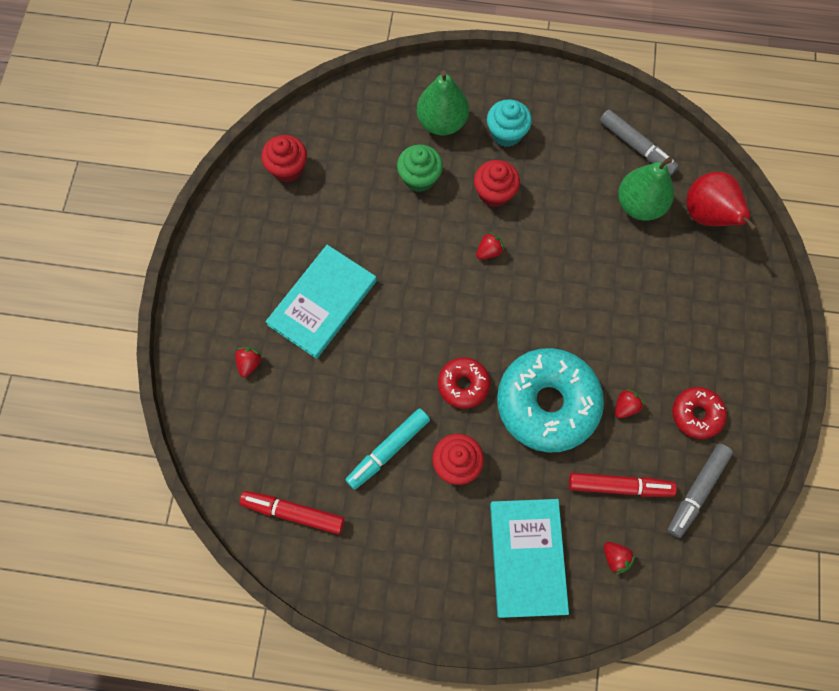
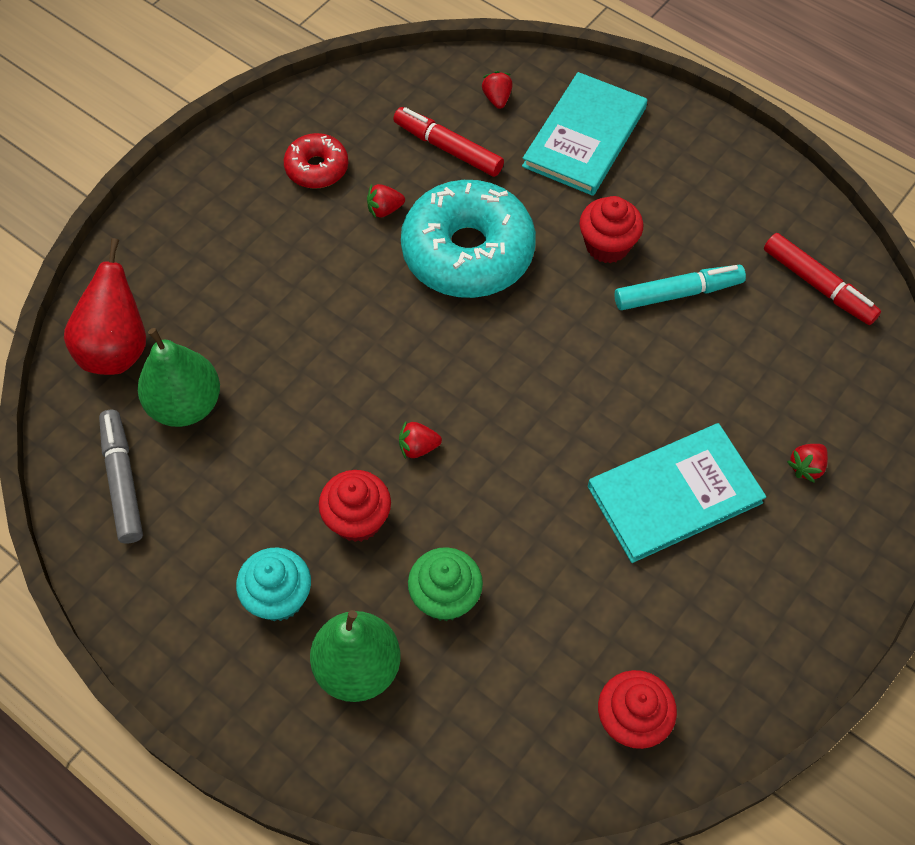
camera: 150 degrees left, 10 degrees down
(463, 385) = (551, 315): red donut -> none
(697, 491) = (373, 110): grey marker -> none

